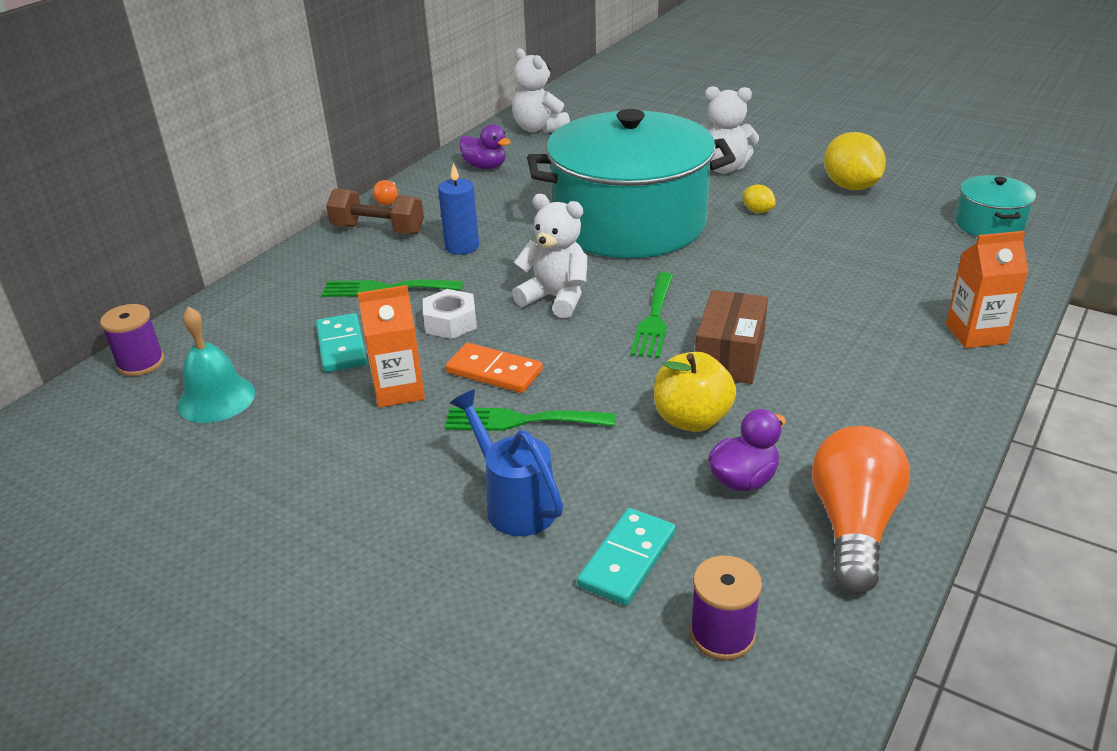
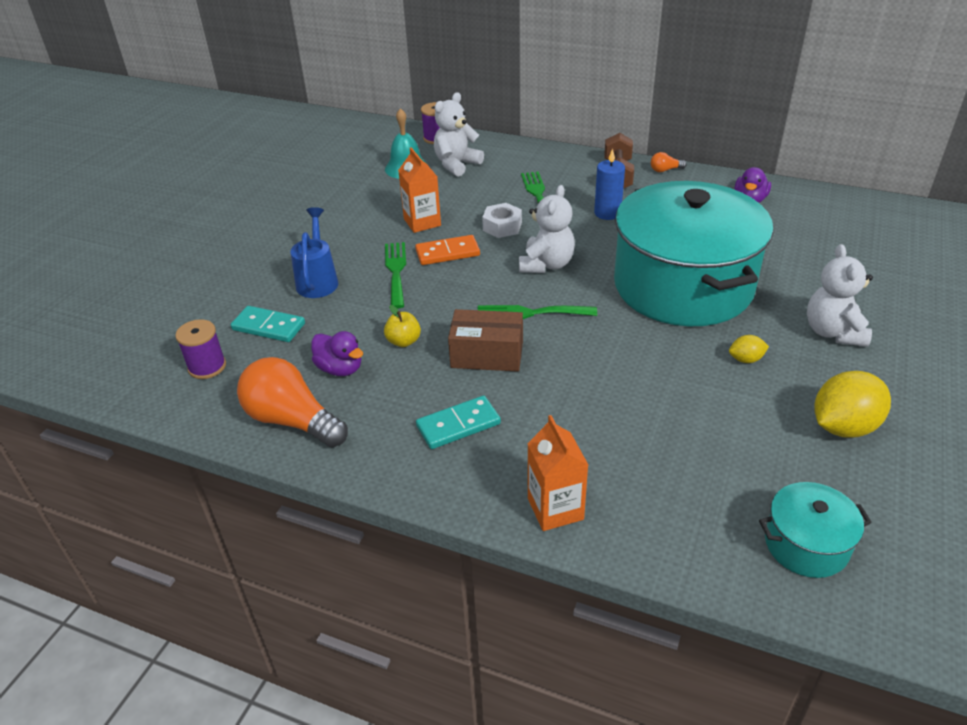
camera: 80 degrees right, 5 degrees up
(341, 346) = (465, 193): turquoise domino -> turquoise domino (458, 425)
(494, 371) = (447, 253): orange domino -> orange domino turned 60 degrees clockwise
(514, 503) = (318, 280): blue watering can -> blue watering can turned 45 degrees counterclockwise
(539, 128) = (849, 214): white teddy bear -> white teddy bear (456, 164)
(691, 419) = (403, 341): yellow apple -> yellow apple, size x0.62
(757, 211) = (746, 359): yellow lemon -> yellow lemon turned 45 degrees clockwise
(853, 526) = (292, 421): orange light bulb -> orange light bulb turned 150 degrees counterclockwise

